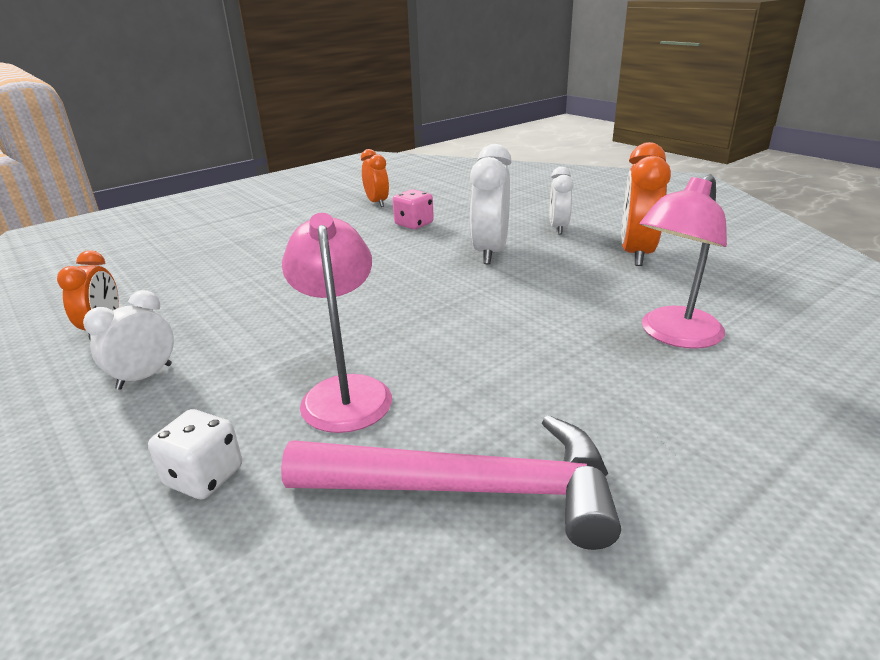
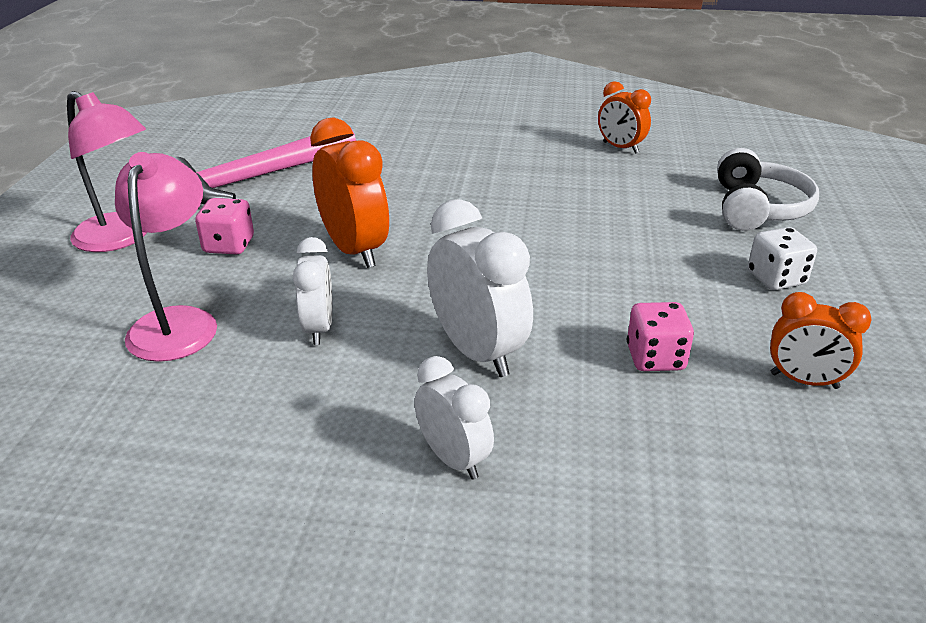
camera: 135 degrees right, 5 degrees up
(145, 377) = (521, 145): white clock -> white clock (319, 328)
(190, 252) = (757, 208): none -> white headphones
(204, 476) = (394, 136): white dice -> white dice (776, 278)
(345, 391) = (390, 184): pink lamp -> pink lamp (121, 238)
(586, 390) = (229, 245): none -> pink dice
(636, 254) = (285, 446): orange clock -> orange clock (354, 250)

